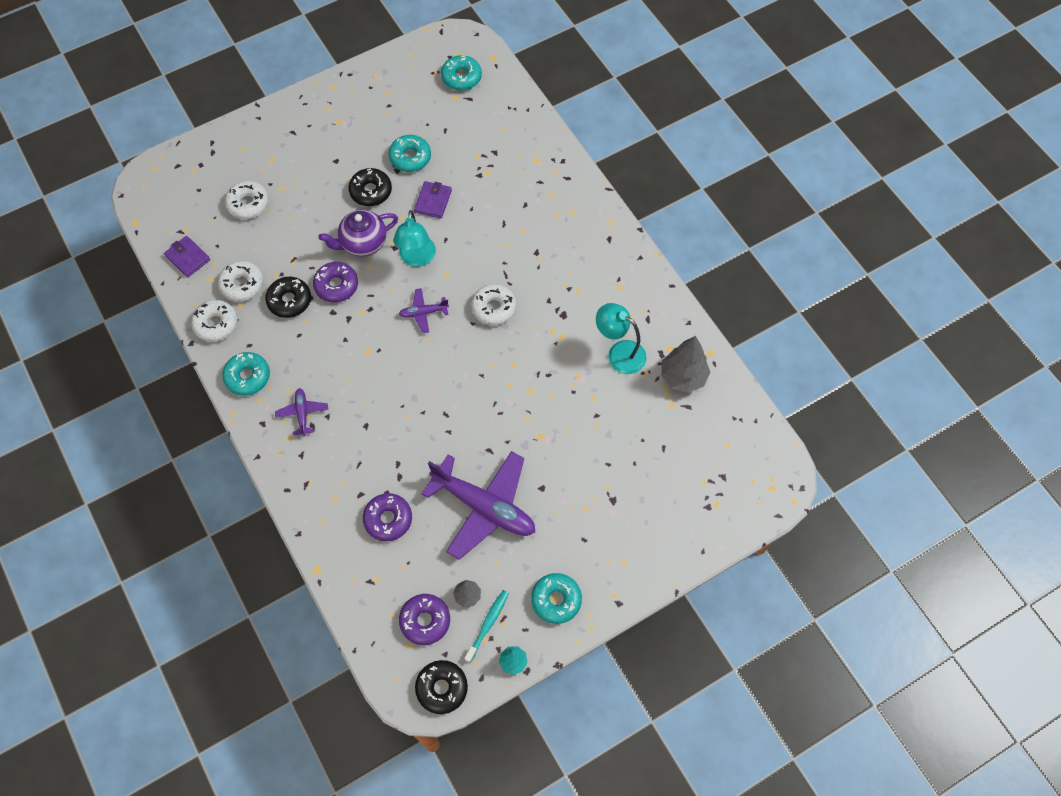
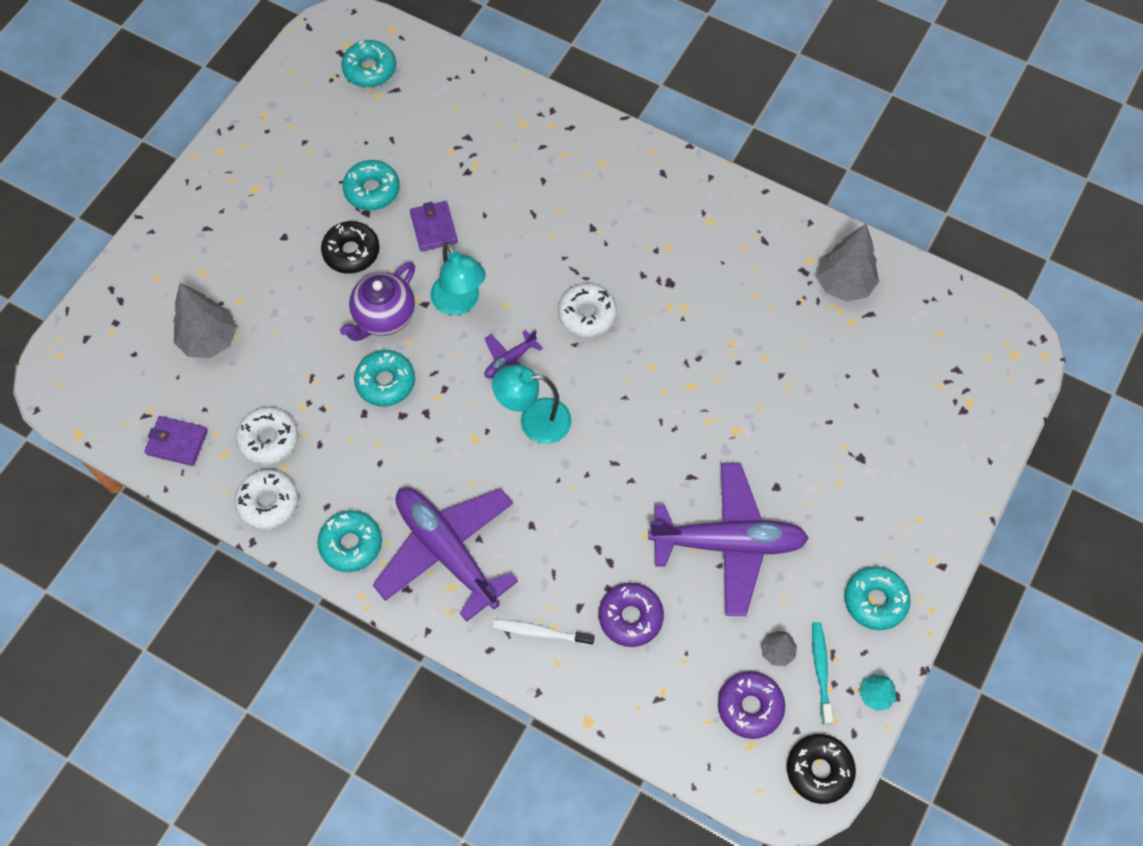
camera: 30 degrees left, 0 degrees up
(248, 204) = (209, 340): white donut -> grey tree
(289, 300) = (340, 428): black donut -> none
(302, 413) = (447, 551): purple plane -> purple plane, size x2.23
(325, 497) = (540, 632): none -> white toothbrush
(336, 285) = (385, 382): purple donut -> turquoise donut
(619, 353) = (759, 293): turquoise lamp -> turquoise lamp (534, 420)

